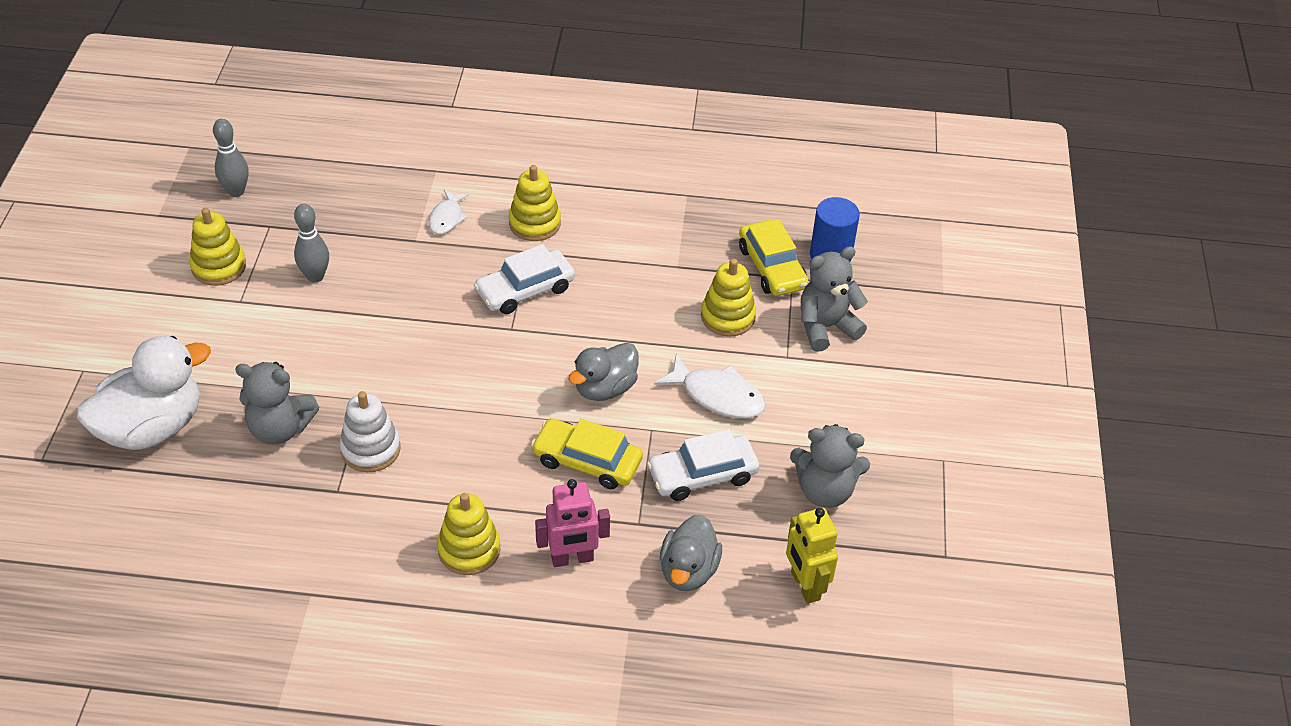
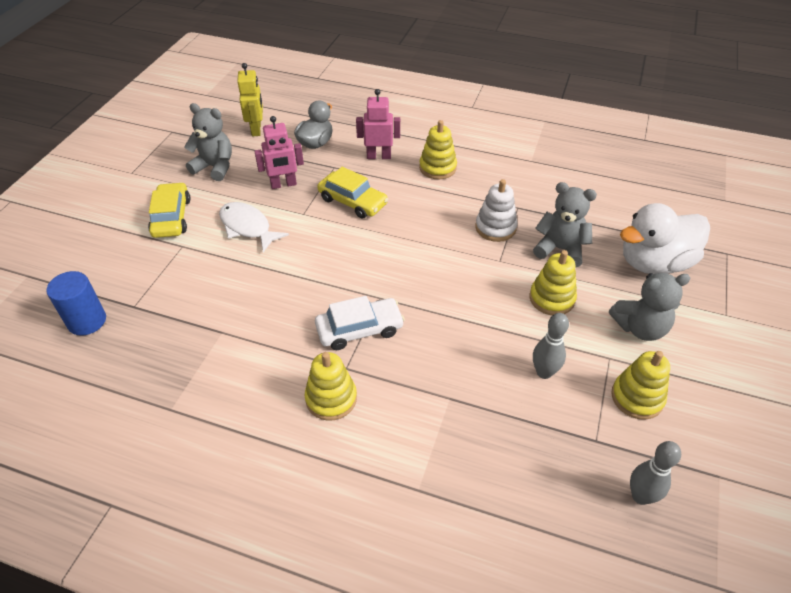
camera: 165 degrees left, 0 degrees up
(446, 218) = (415, 420): white fish -> none
(605, 388) = (323, 243): grey duck -> none
(702, 475) = (283, 184): white car -> pink robot
(727, 317) = (206, 281): yellow stacking toy -> yellow stacking toy (552, 298)
(771, 267) = (143, 318): yellow car -> yellow car (171, 217)
(826, 327) = (138, 262): grey teddy bear -> grey teddy bear (640, 328)

